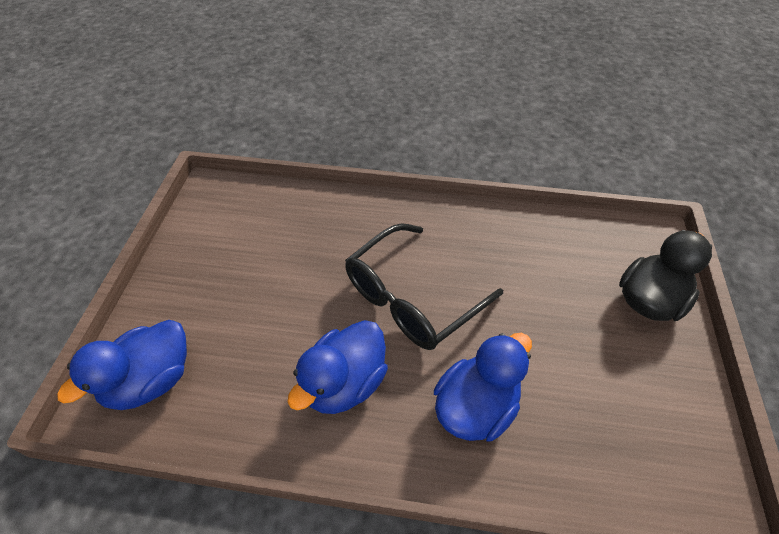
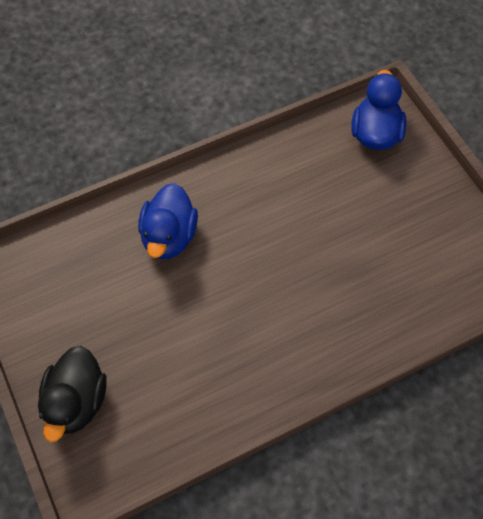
camera: 145 degrees right, 10 degrees up
(344, 383) = (260, 201): blue duck -> none
(411, 298) = (262, 285): black glasses -> none

